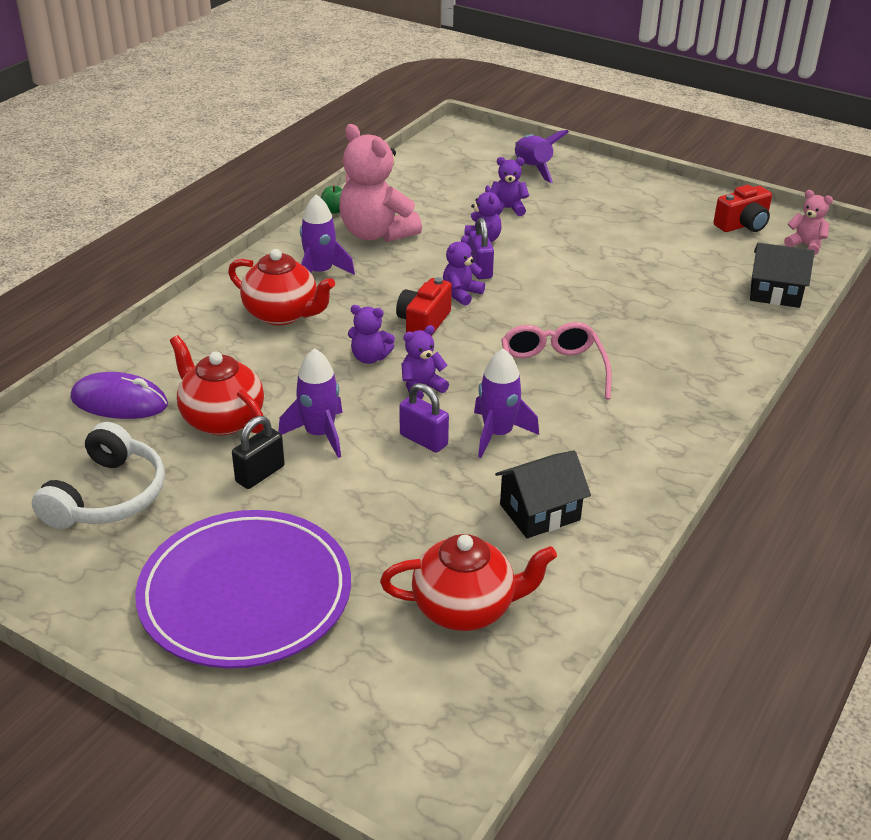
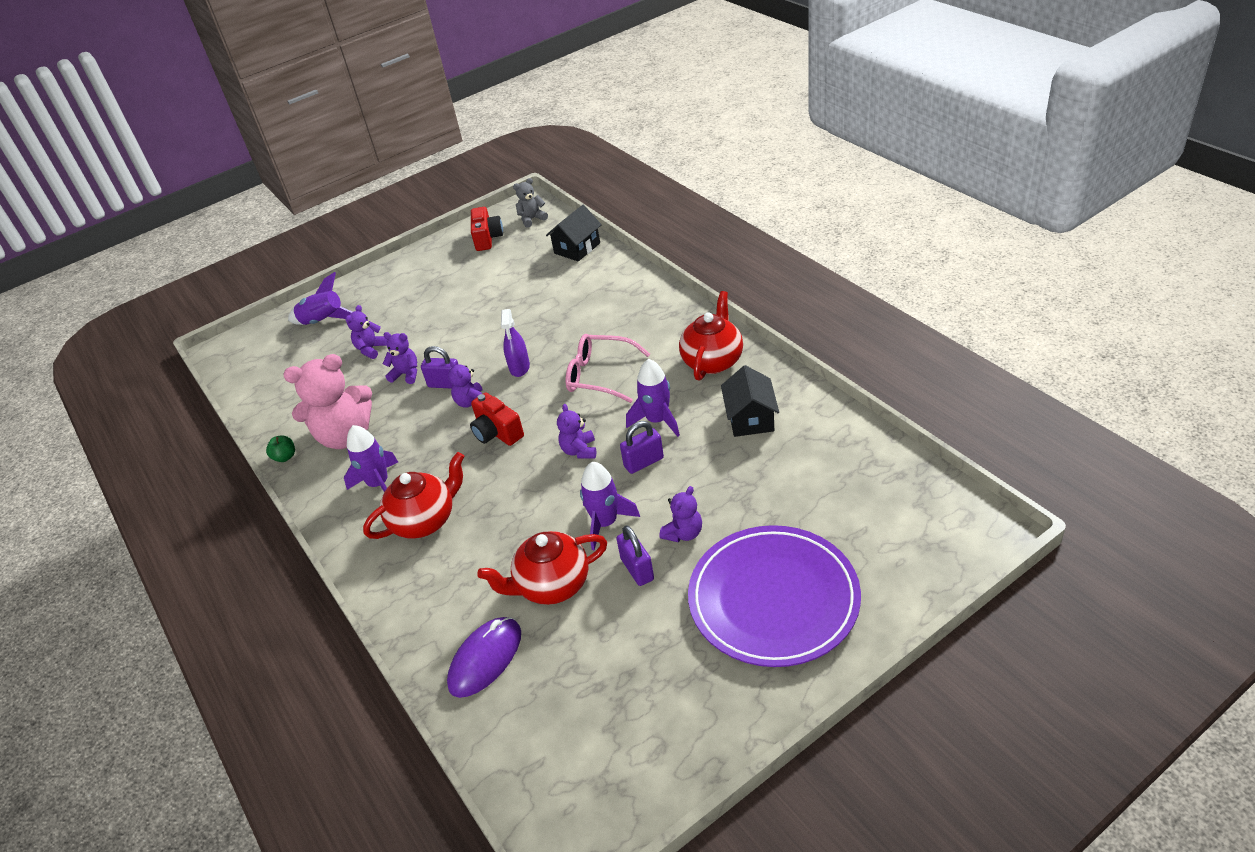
camera: 60 degrees left, 5 degrees up
(107, 496) = (616, 681): white headphones -> none
(260, 474) = (637, 569): black padlock -> purple padlock
(370, 358) = (523, 474): purple teddy bear -> purple teddy bear (683, 533)
(465, 608) = (830, 477): red teapot -> red teapot (713, 361)
(533, 310) = (519, 367): none -> purple spray bottle
(805, 245) = (532, 219): pink teddy bear -> grey teddy bear

